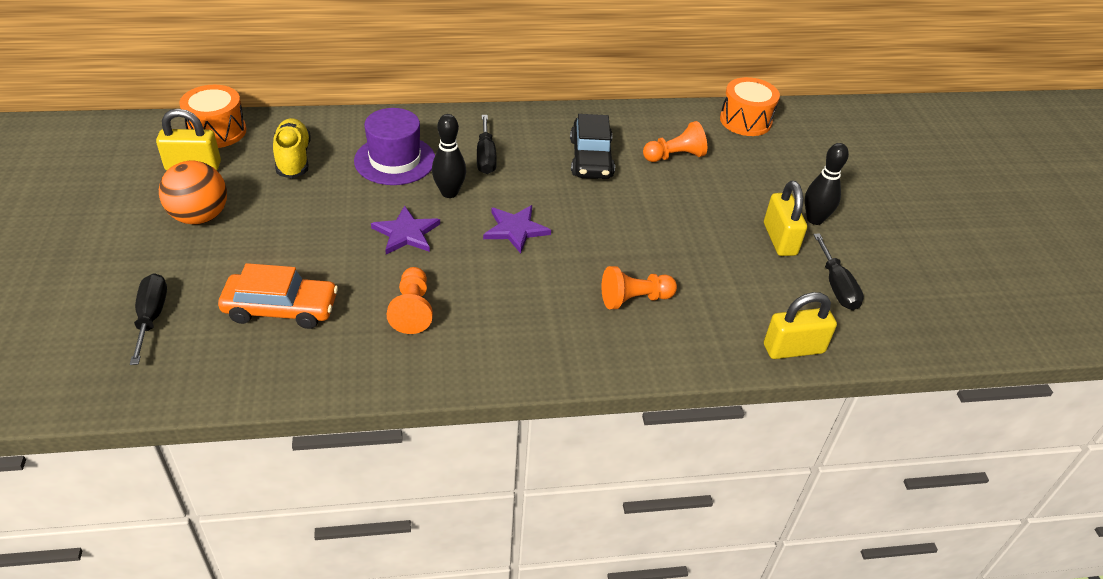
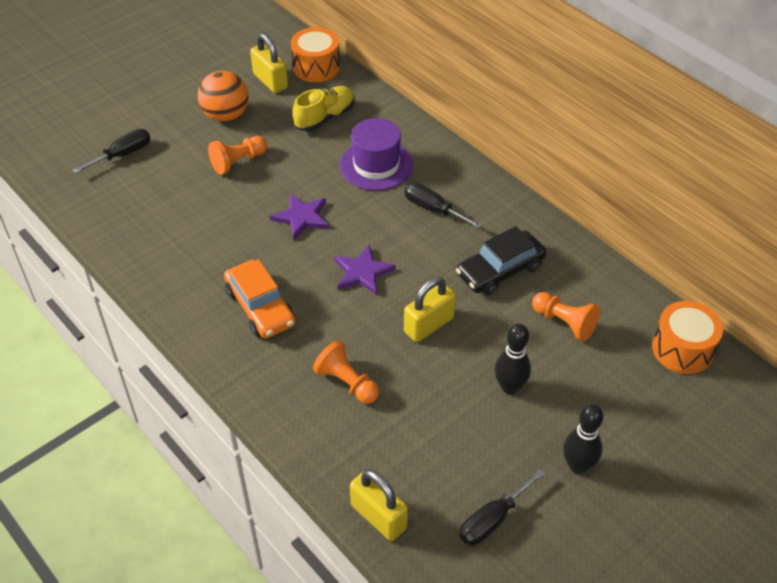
camera: 60 degrees right, 5 degrees up
(281, 309) = (175, 203): orange car -> orange car (260, 307)
(412, 310) = (227, 264): orange pawn -> orange pawn (238, 162)
(449, 193) = (369, 213): black bowling pin -> black bowling pin (510, 387)
(486, 157) = (433, 209): black screwdriver -> black screwdriver turned 75 degrees clockwise
(779, 239) = (520, 450): yellow padlock -> yellow padlock (429, 325)

